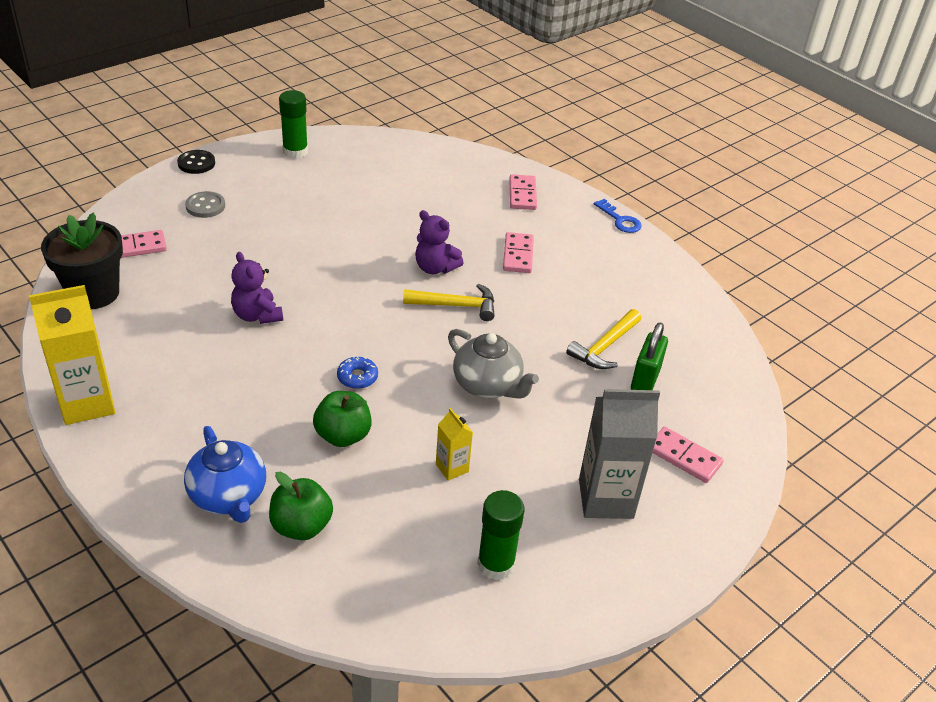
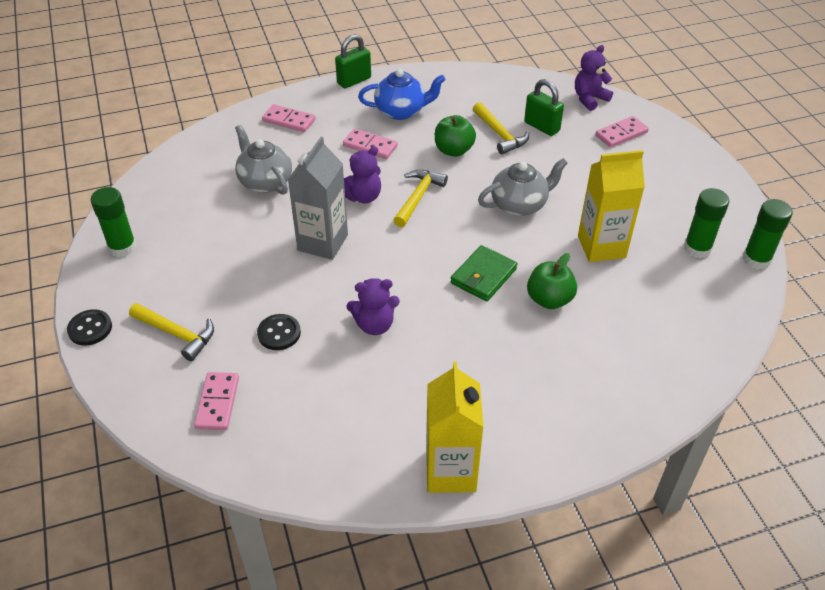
camera: 65 degrees left, 5 degrees up
(93, 293) = (280, 448): black flower pot -> none
(205, 206) = (176, 334): grey button -> yellow hammer
(225, 260) = (279, 333): none -> black button
(229, 496) = (598, 384): blue teapot -> blue teapot (401, 111)
(301, 526) = (640, 344): green apple -> green apple (453, 150)
(357, 377) = (483, 276): blue donut -> green wallet
(421, 203) = (265, 182): none -> grey teapot
(452, 468) = (601, 247): yellow carton -> yellow carton, size x2.00
(506, 633) = (756, 259): none -> green glue stick
(605, 498) = (650, 180): grey carton -> grey carton (323, 242)
(620, 220) = (354, 81): blue key -> green padlock
(736, 415) = (589, 99): none -> purple teddy bear

